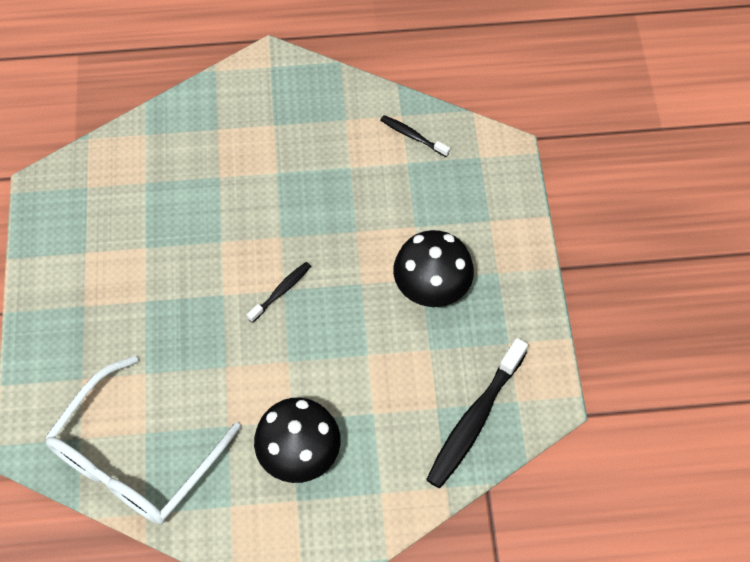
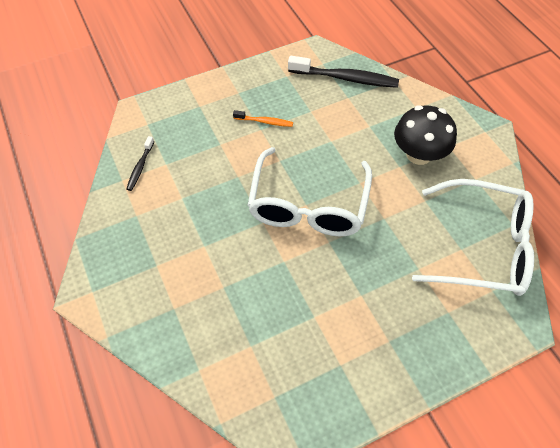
camera: 110 degrees left, 5 degrees down
(281, 291) = (308, 205): black toothbrush -> white glasses
(431, 287) = (265, 122): black mushroom -> orange toothbrush

